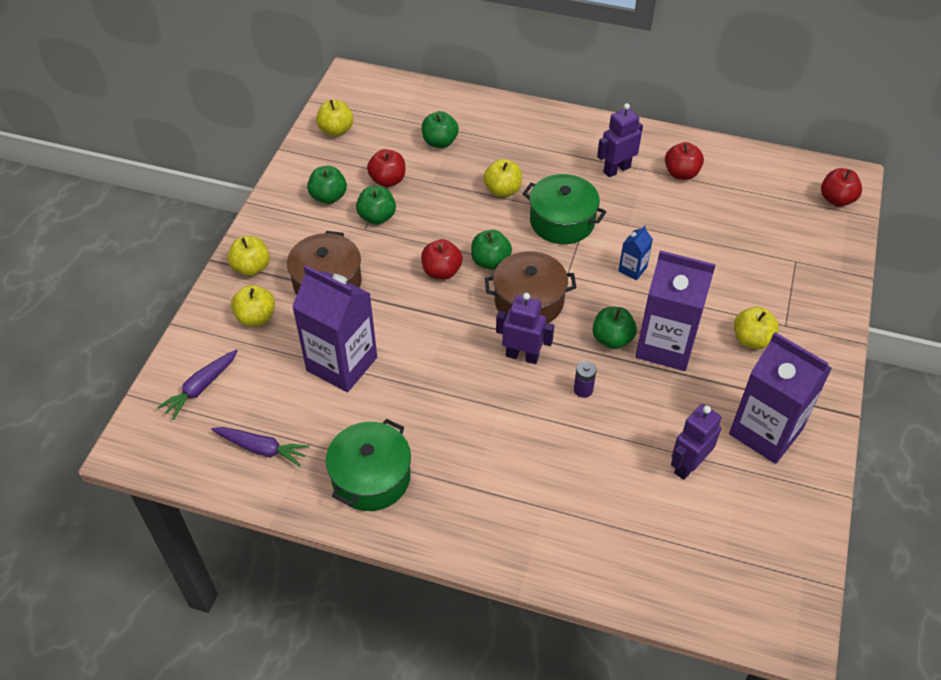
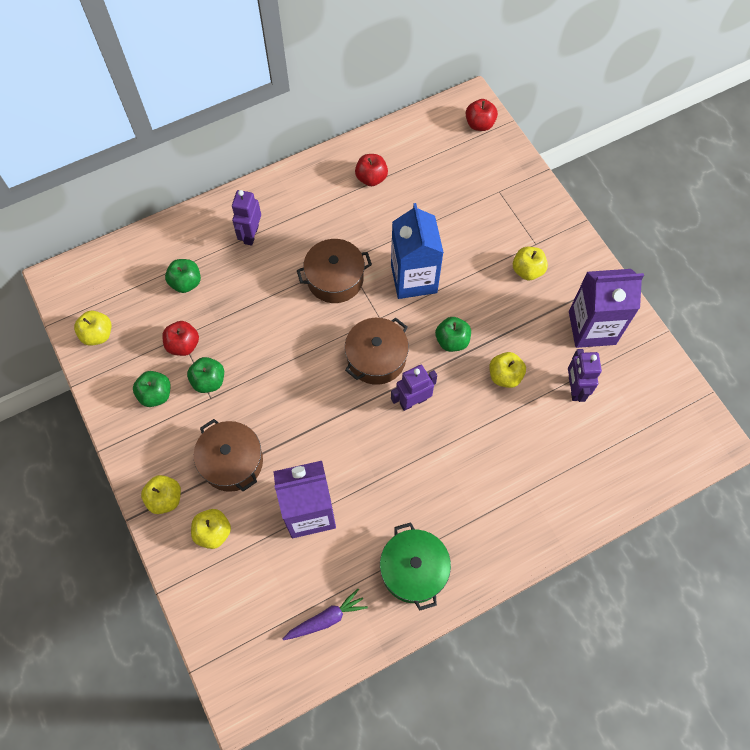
camera: 45 degrees left, 15 degrees up
(201, 387) = (236, 617): purple carrot -> none
(441, 271) = (298, 385): red apple -> none
(490, 262) = (322, 350): green apple -> none
(502, 190) = (271, 287): yellow apple -> yellow apple (505, 376)
(562, 221) = (335, 279): green pot -> brown pot
(583, 389) = (471, 392): purple battery -> none
(616, 169) = (328, 208): purple robot -> purple robot (251, 234)
(632, 269) = (414, 278): blue carton -> blue carton, size x2.25
(665, 345) = (486, 318): purple carton -> none

